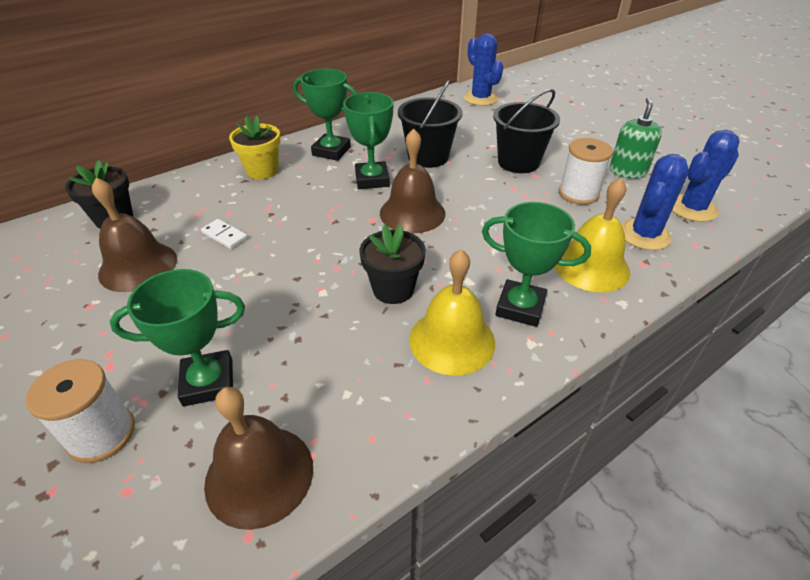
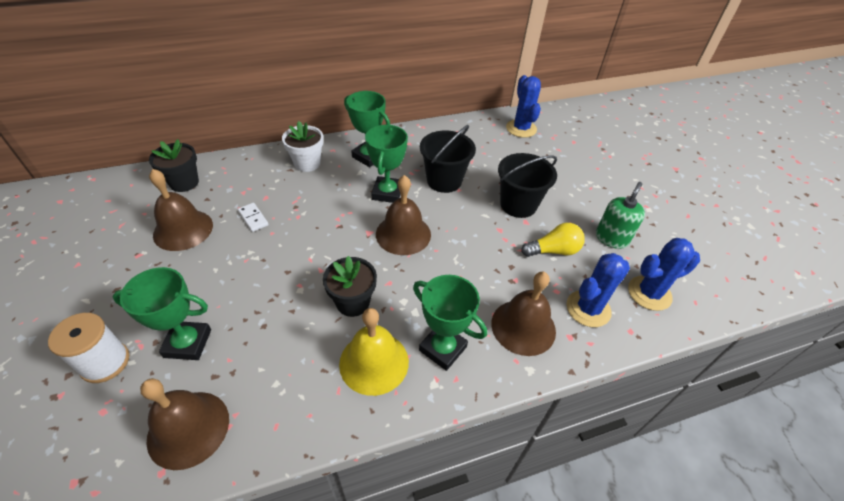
camera: 15 degrees right, 5 degrees up
(262, 171) = (307, 163): yellow flower pot -> white flower pot
(578, 193) = (553, 251): white spool -> yellow light bulb
(591, 266) = (523, 327): yellow bell -> brown bell

